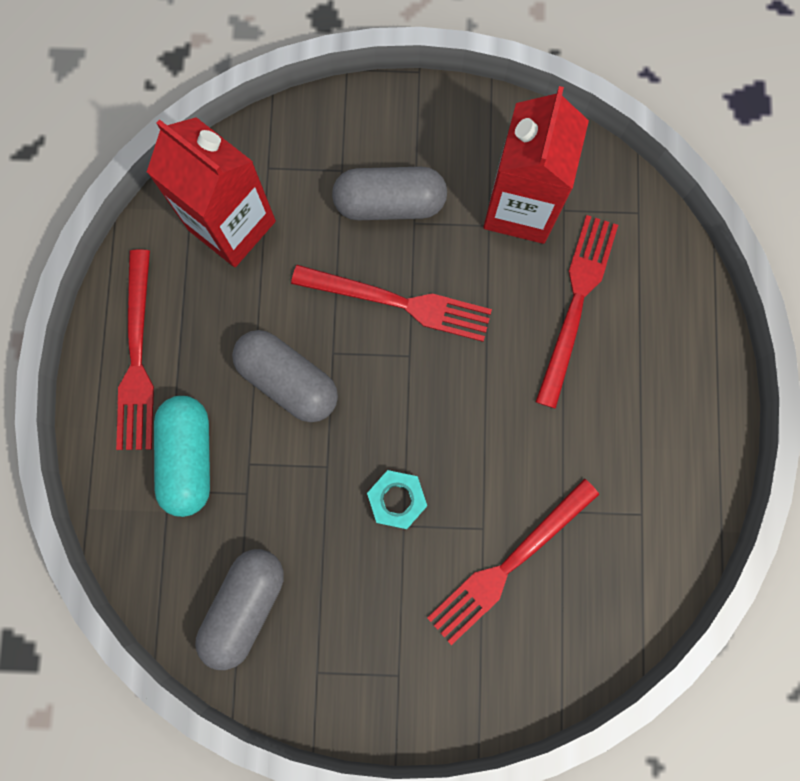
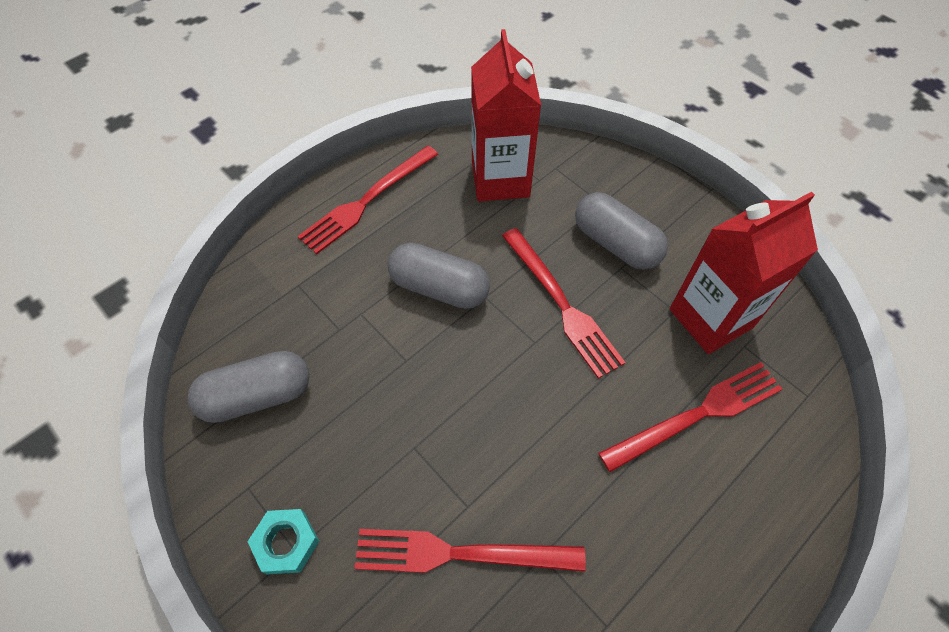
camera: 45 degrees right, 20 degrees down
(188, 458) = (330, 277): turquoise capsule -> none
(288, 380) = (439, 288): grey capsule -> grey capsule turned 60 degrees counterclockwise
(397, 500) = (428, 425): turquoise nut -> turquoise nut (286, 543)

